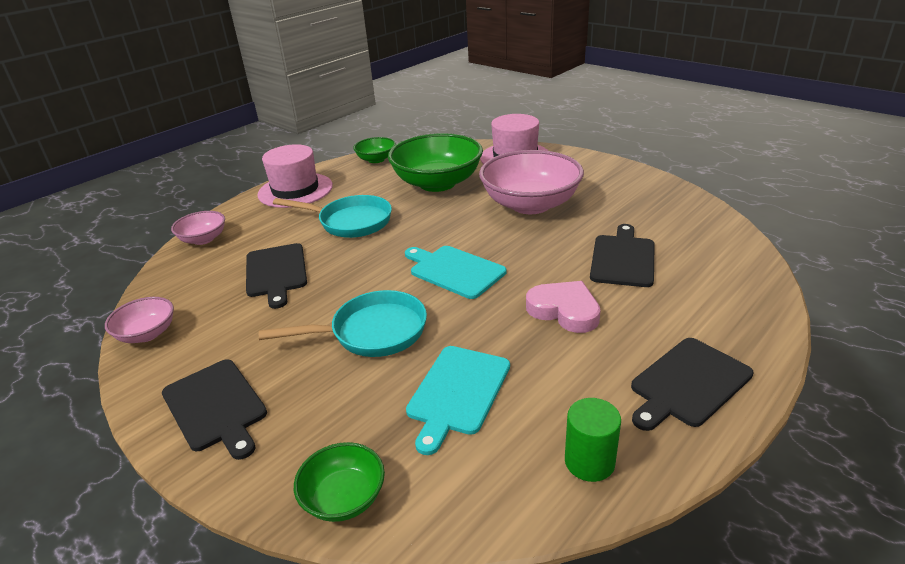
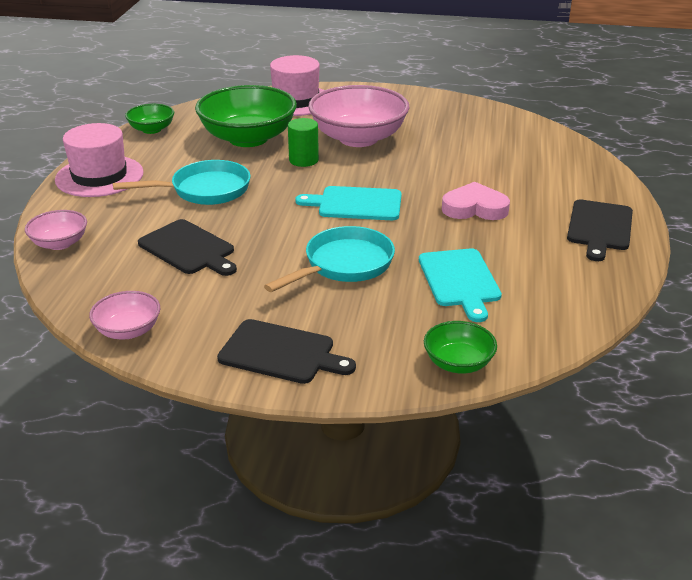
camera: 35 degrees left, 0 degrees up
(589, 462) = (586, 288): green cylinder -> green cylinder (303, 160)
(623, 258) = (477, 162): black cutting board -> none

